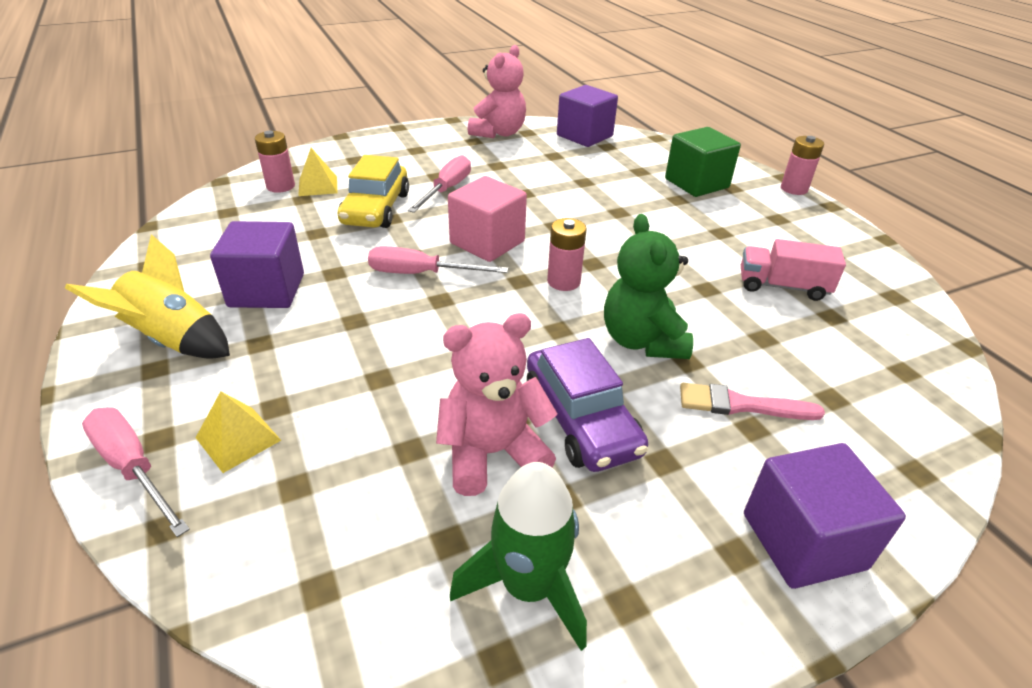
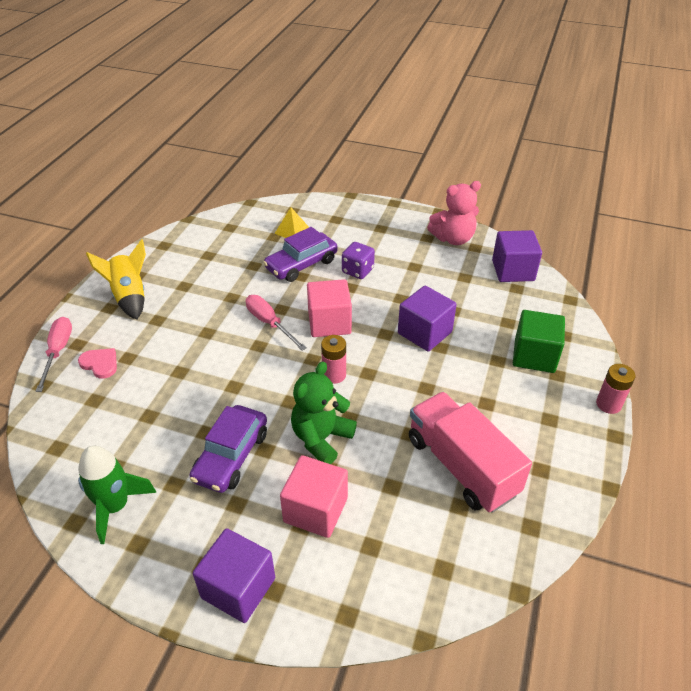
camera: 45 degrees right, 5 degrees up
(238, 439) = (100, 364): yellow pyramid -> pink heart
(267, 290) = (192, 290): purple cube -> purple cube (424, 333)
(280, 186) = (273, 221): pink battery -> none
(376, 209) = (301, 264): yellow car -> purple car
(447, 189) = (357, 271): pink screwdriver -> purple dice
(492, 453) = (175, 442): pink teddy bear -> none
(741, 405) = (315, 510): pink brush -> pink cube
(782, 286) = (461, 466): pink truck -> pink truck, size x1.72

